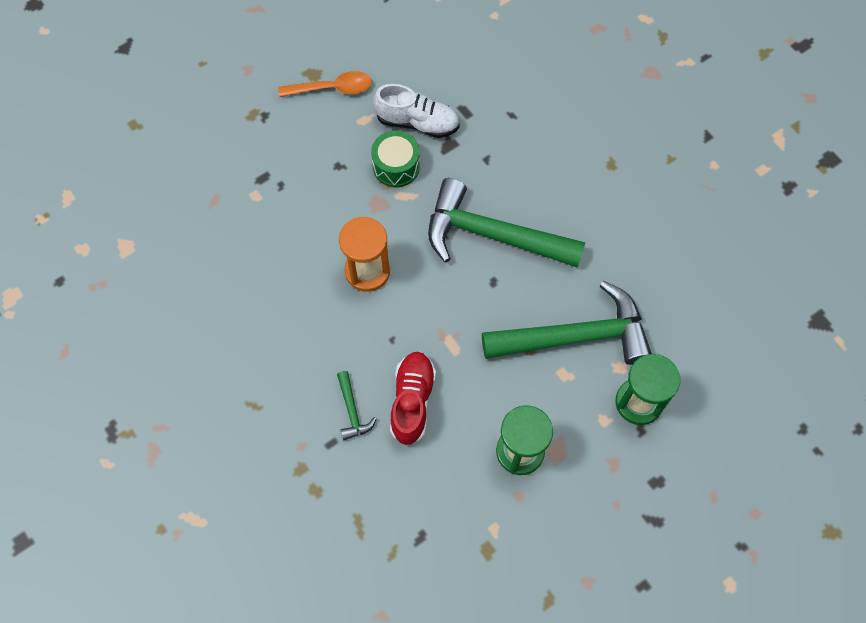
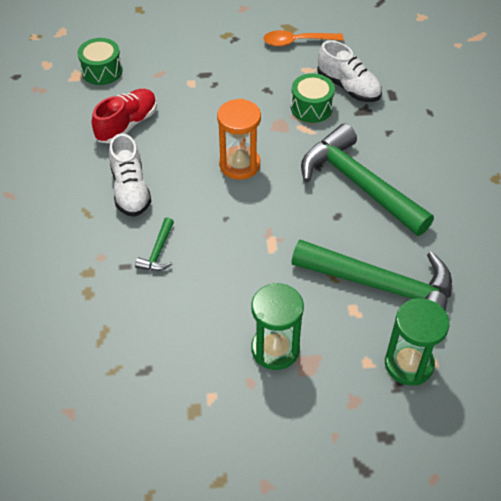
camera: 30 degrees right, 15 degrees down
(150, 227) = (102, 71): none -> green drum
(279, 356) = (130, 189): none -> white shoe
(332, 88) = (297, 42): orange spoon -> orange spoon turned 150 degrees clockwise
(412, 401) = (210, 268): red shoe -> red shoe (127, 125)

